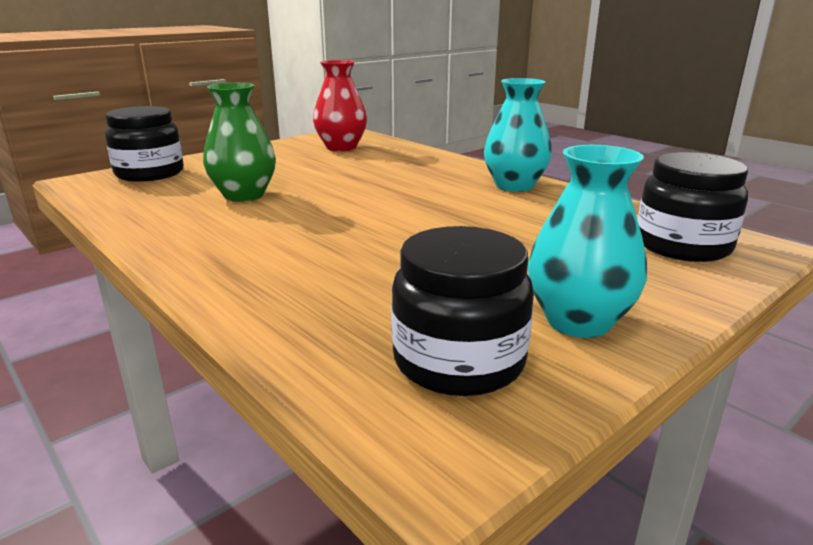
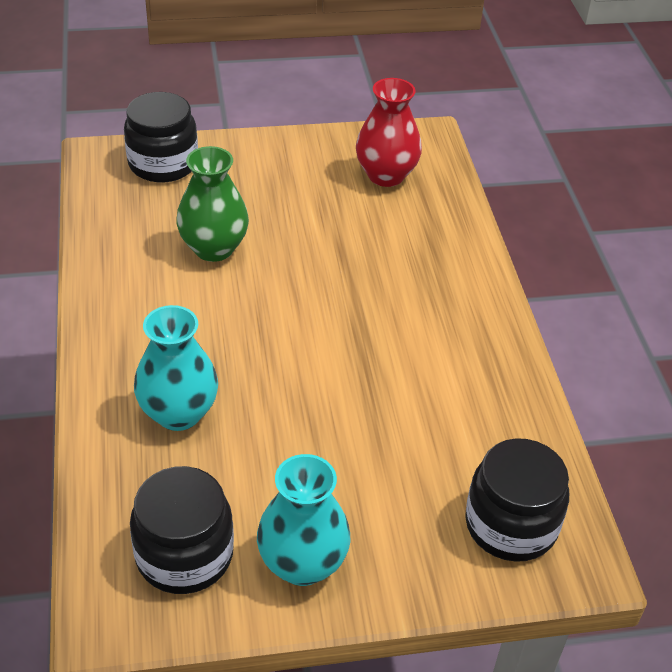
camera: 30 degrees right, 20 degrees up
(514, 186) = (480, 346): turquoise vase -> turquoise vase (178, 413)

